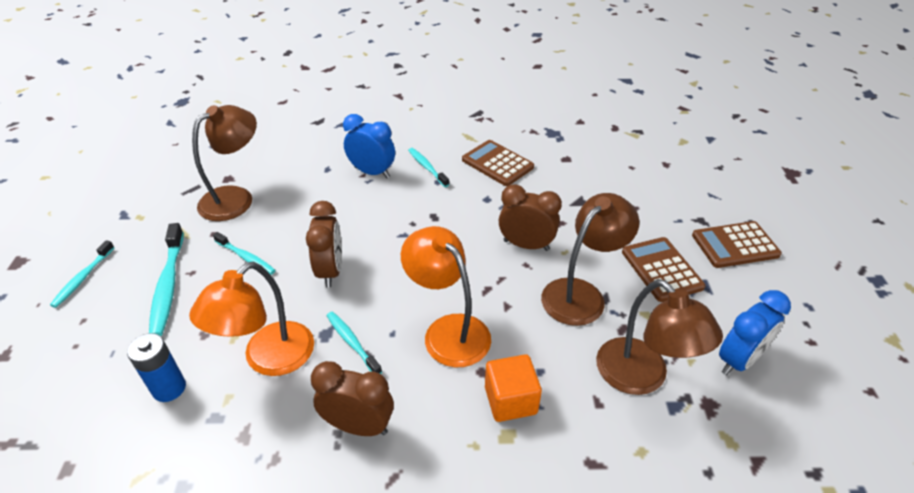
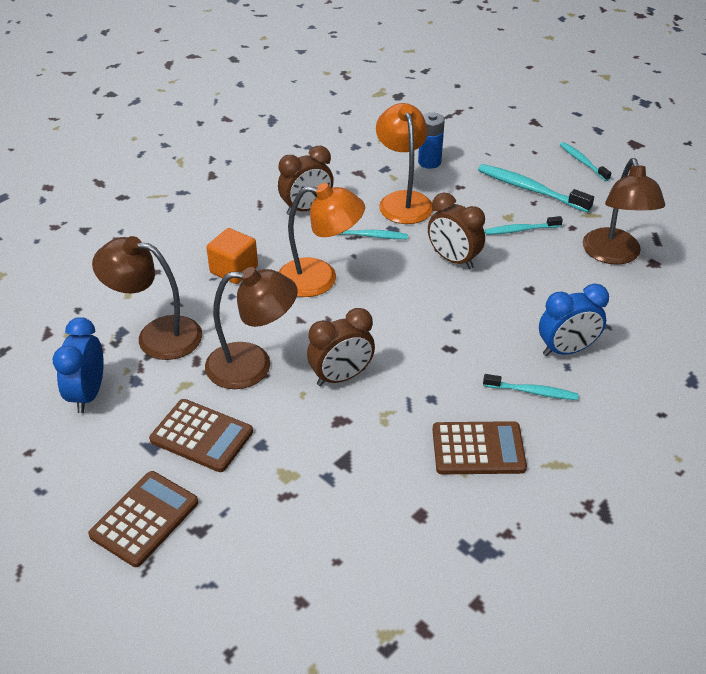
camera: 135 degrees right, 0 degrees up
(581, 294) = (253, 366): brown lamp -> brown lamp turned 90 degrees counterclockwise

